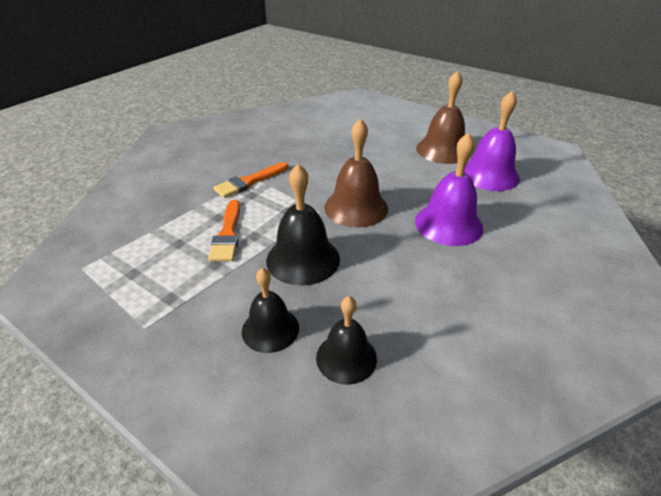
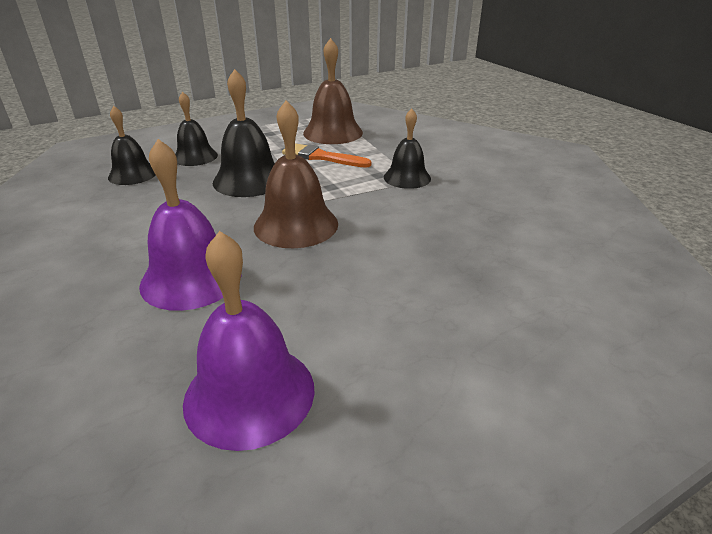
camera: 115 degrees right, 5 degrees down
(249, 182) = (407, 177): orange brush -> black bell
(443, 150) = (386, 374): brown bell -> brown bell (333, 132)

